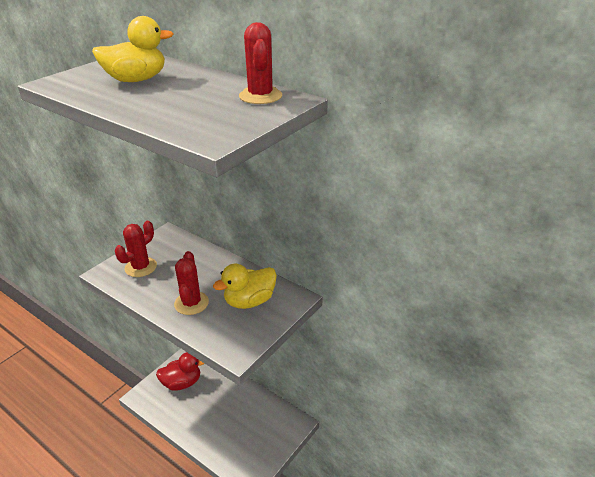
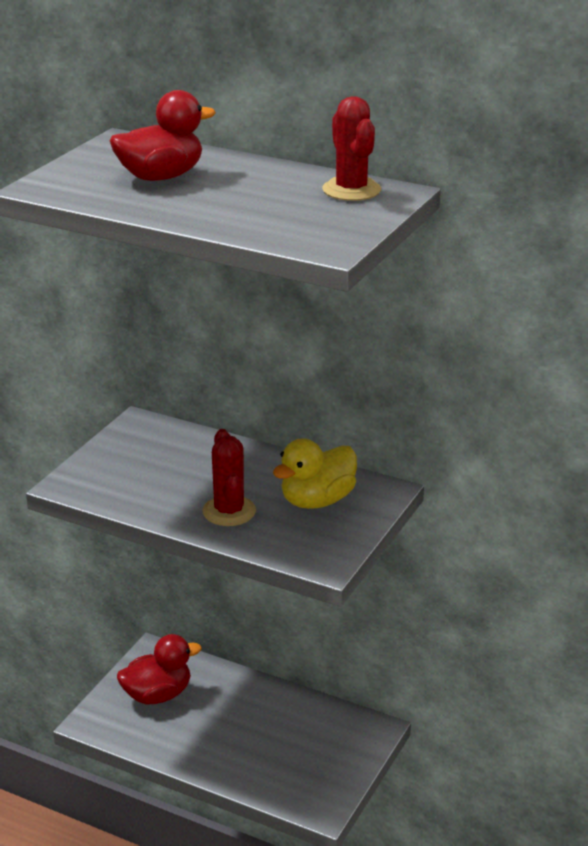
camera: 10 degrees left, 5 degrees down
(136, 80) = (161, 177): yellow duck -> red duck
(141, 267) = (122, 472): red cactus -> none

